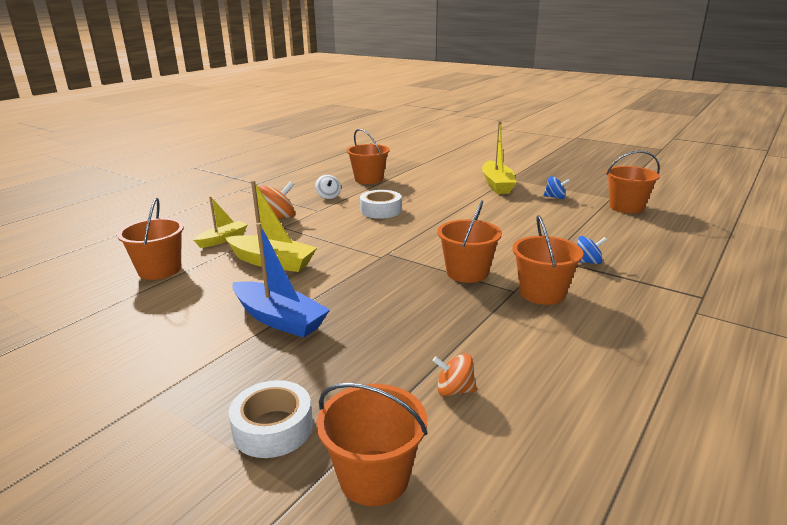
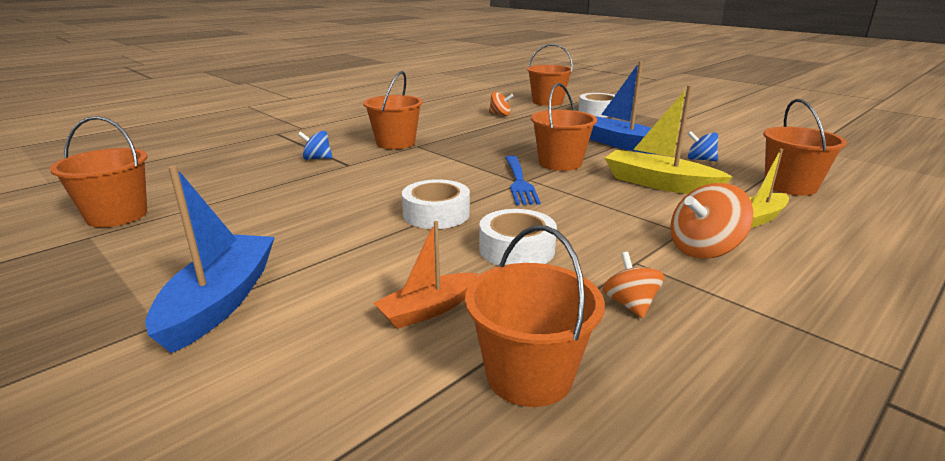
camera: 170 degrees left, 0 degrees up
(328, 196) = (630, 304): white spinning top -> orange spinning top
(389, 254) = (519, 181): none -> blue fork
(412, 189) = (428, 310): none -> orange boat
(437, 224) = (436, 214): none -> white tape
(467, 272) = (445, 159): orange bucket -> orange bucket (560, 163)
(497, 184) = (220, 301): yellow boat -> blue boat
(555, 197) = (178, 247): blue spinning top -> blue spinning top (700, 160)

